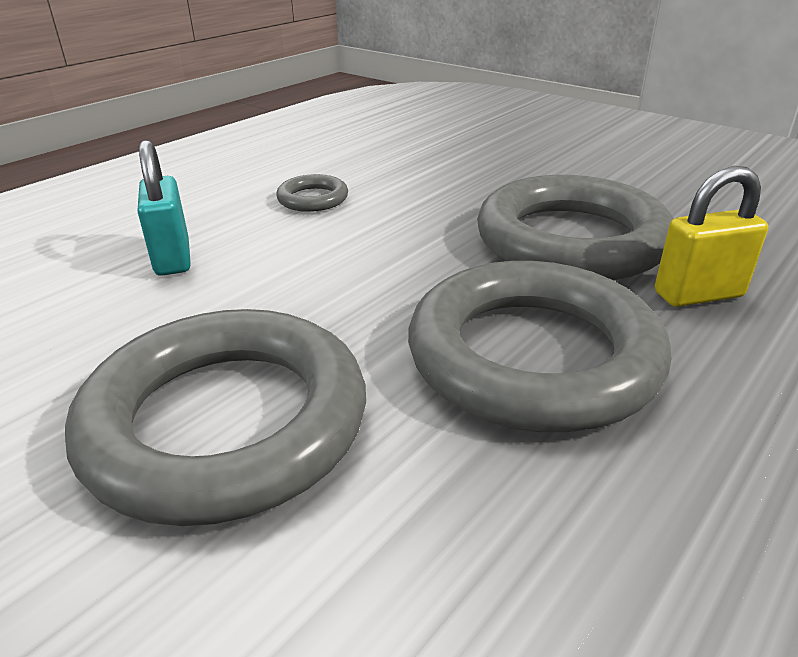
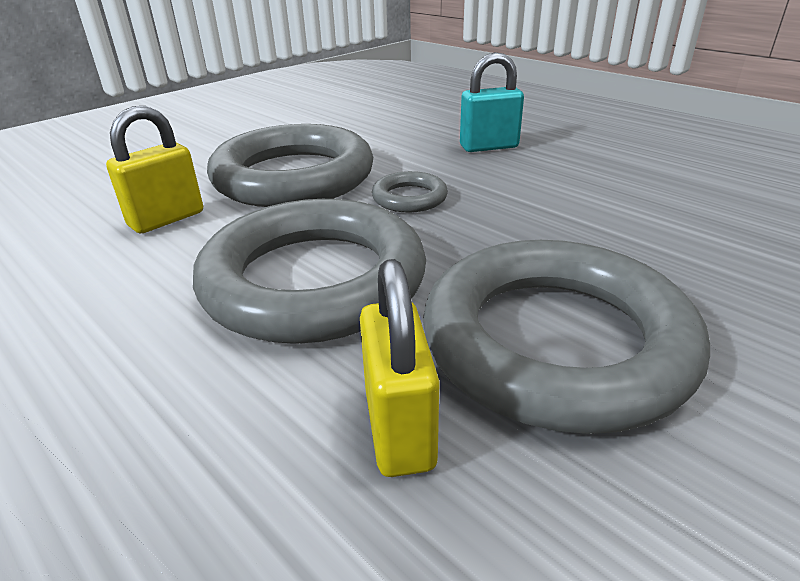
camera: 95 degrees right, 0 degrees up
(313, 199) = (622, 187): grey ring -> grey ring (409, 198)
(390, 557) = (166, 219): none -> yellow padlock

